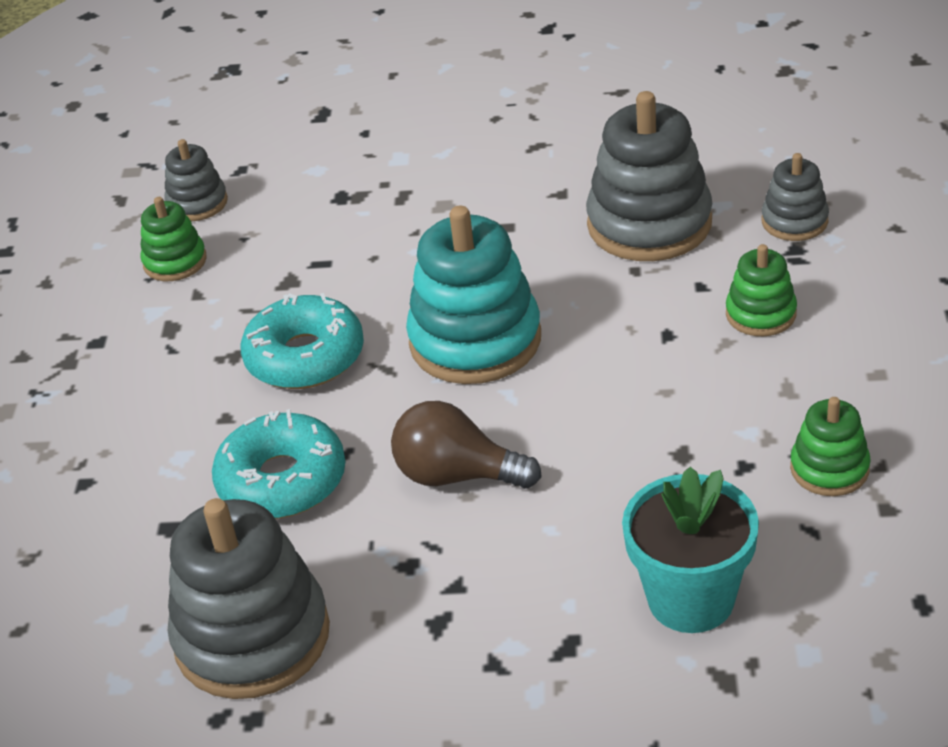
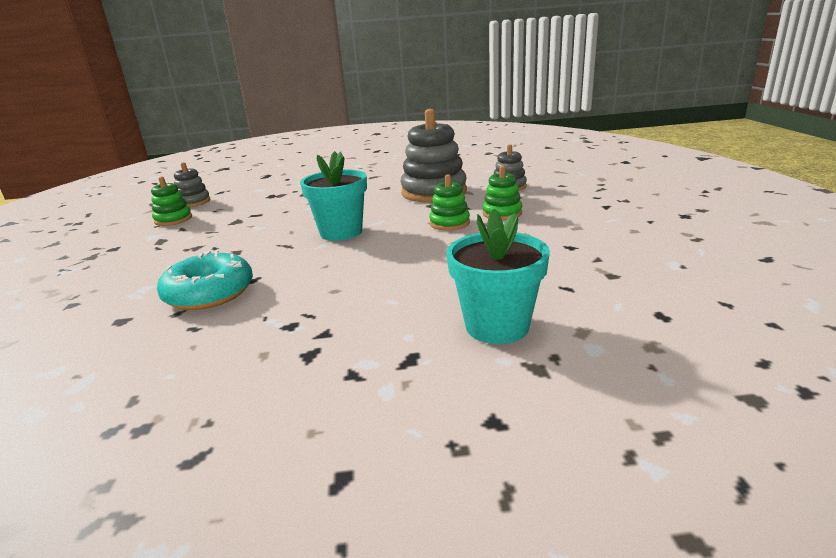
camera: 10 degrees left, 15 degrees down
(252, 637) = (160, 374): grey stacking toy -> none
(305, 357) = (238, 245): turquoise donut -> none
(457, 475) = (328, 282): brown light bulb -> none
(475, 340) = (341, 232): turquoise stacking toy -> turquoise flower pot
(829, 469) = (566, 262): green stacking toy -> green stacking toy (449, 223)

